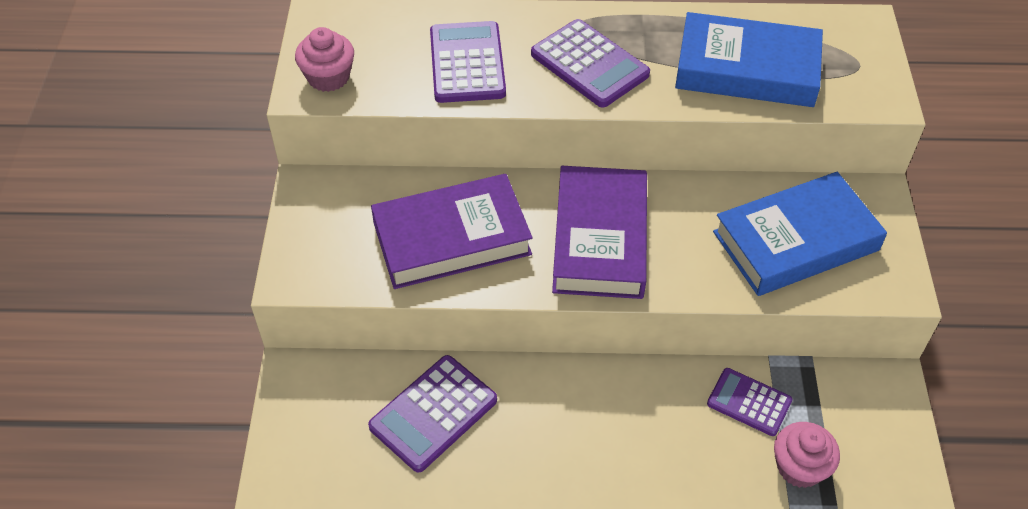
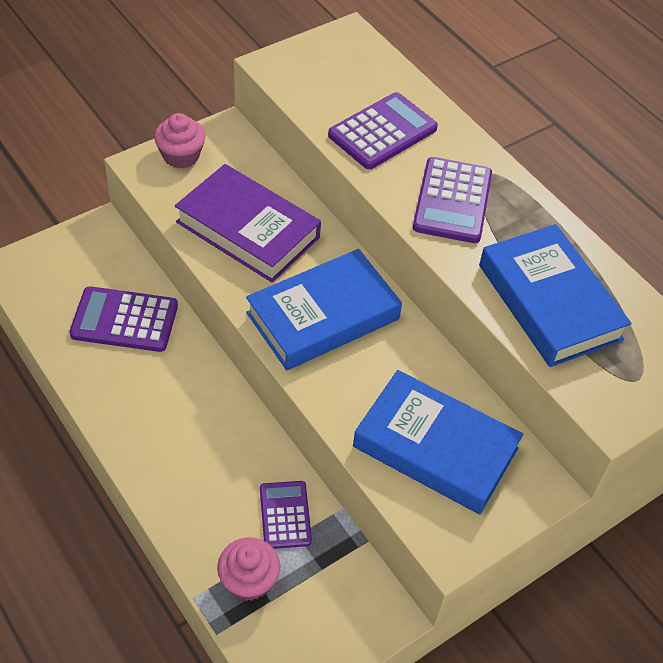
camera: 50 degrees right, 0 degrees up
(328, 77) = (296, 69): pink cupcake -> pink cupcake (181, 156)
(600, 239) = (323, 316): purple book -> blue book

